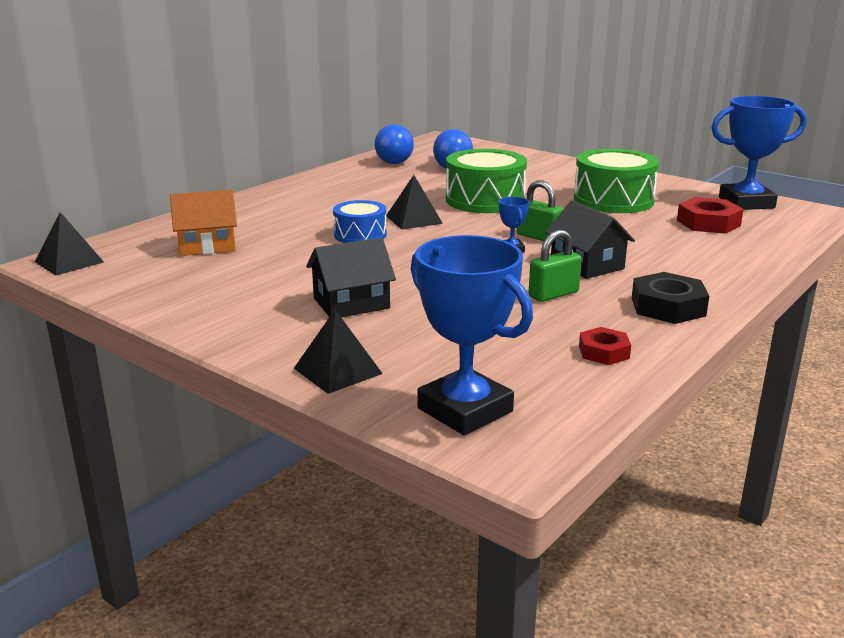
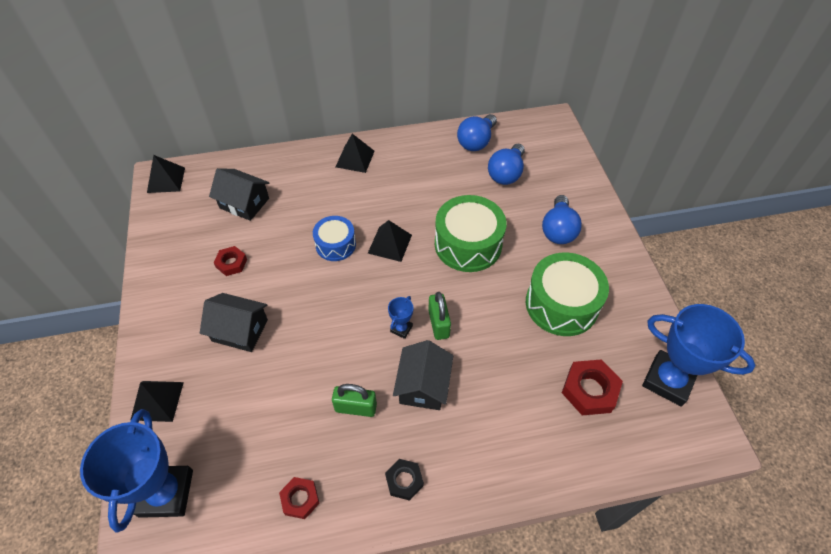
camera: 40 degrees right, 30 degrees up
(207, 245) = (244, 203): orange house -> black house
(262, 276) = (231, 263): none -> red nut
(288, 195) = (355, 159): none -> black pyramid
(544, 175) = (558, 230): none -> blue light bulb
(668, 307) = (404, 480): black nut -> black nut, size x0.62

